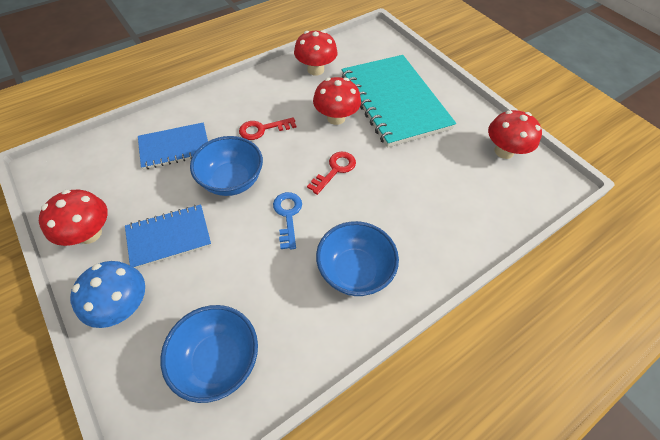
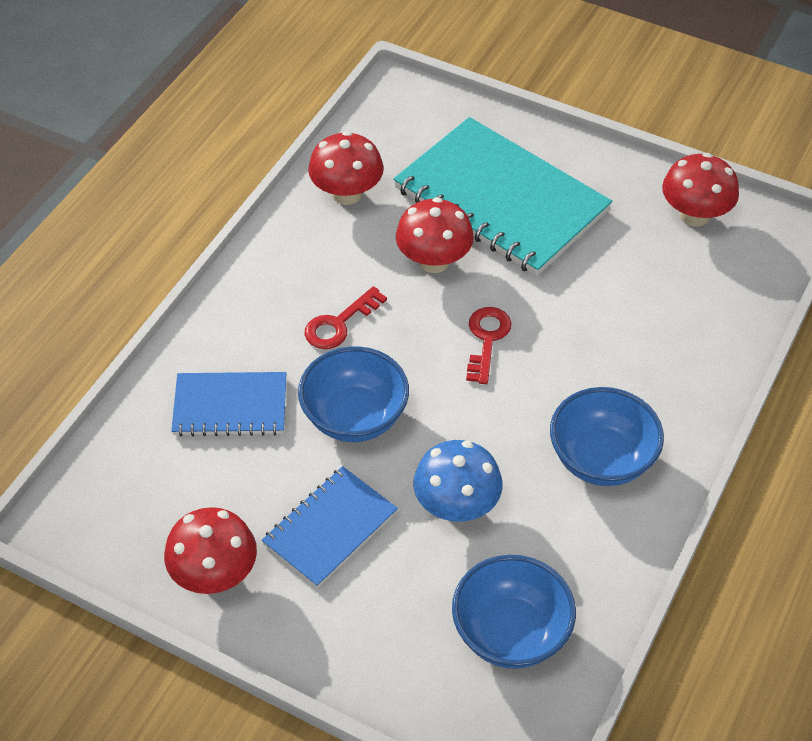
camera: 25 degrees left, 5 degrees down
(123, 305) = (343, 634): blue mushroom -> blue mushroom (456, 506)
(175, 147) = (230, 406): blue notebook -> blue notebook turned 45 degrees clockwise
(288, 215) = (468, 429): blue key -> none

